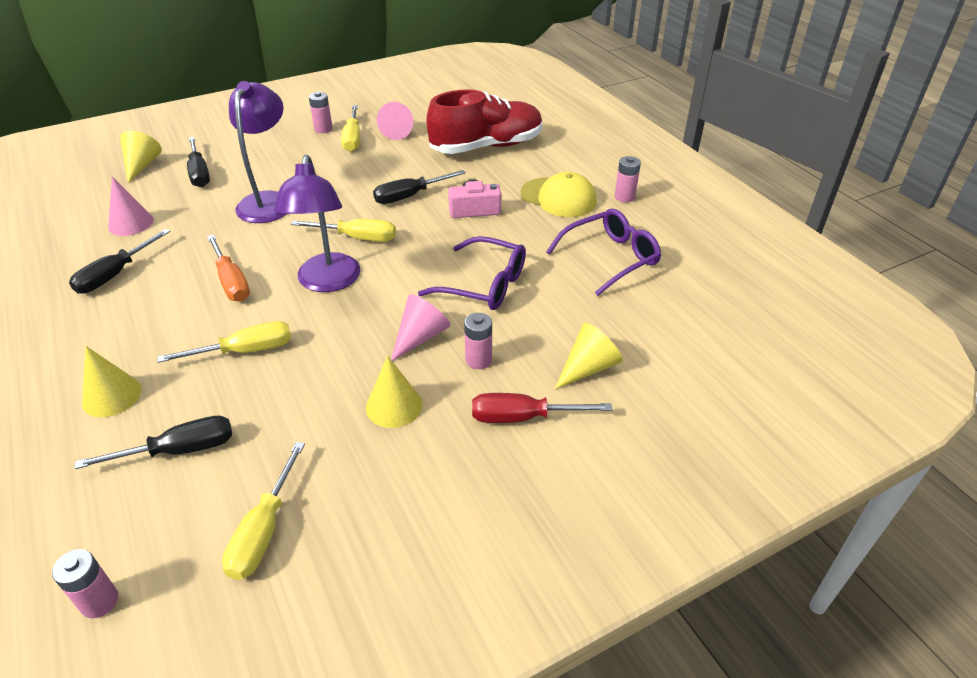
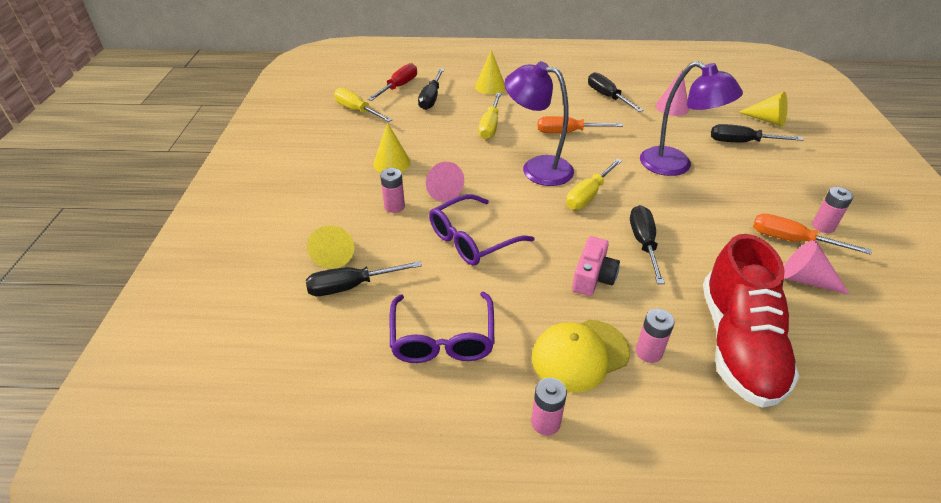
camera: 120 degrees right, 0 degrees up
(99, 601) = (368, 75): pink battery -> pink battery (648, 352)
(353, 139) = (791, 240): yellow screwdriver -> orange screwdriver
(522, 417) = (329, 205): red screwdriver -> red screwdriver (399, 86)
(614, 332) = (351, 286): none -> black screwdriver

